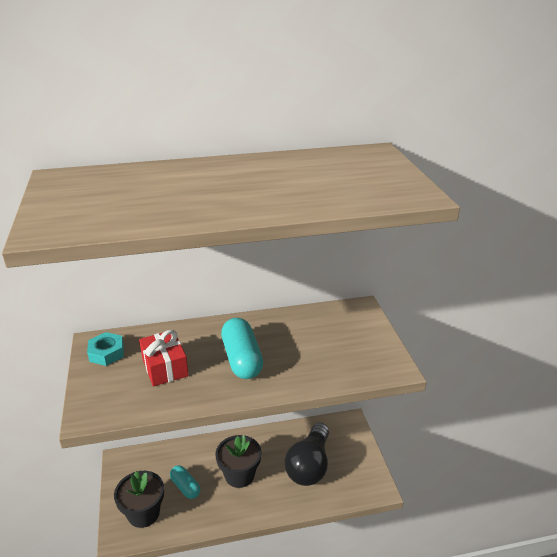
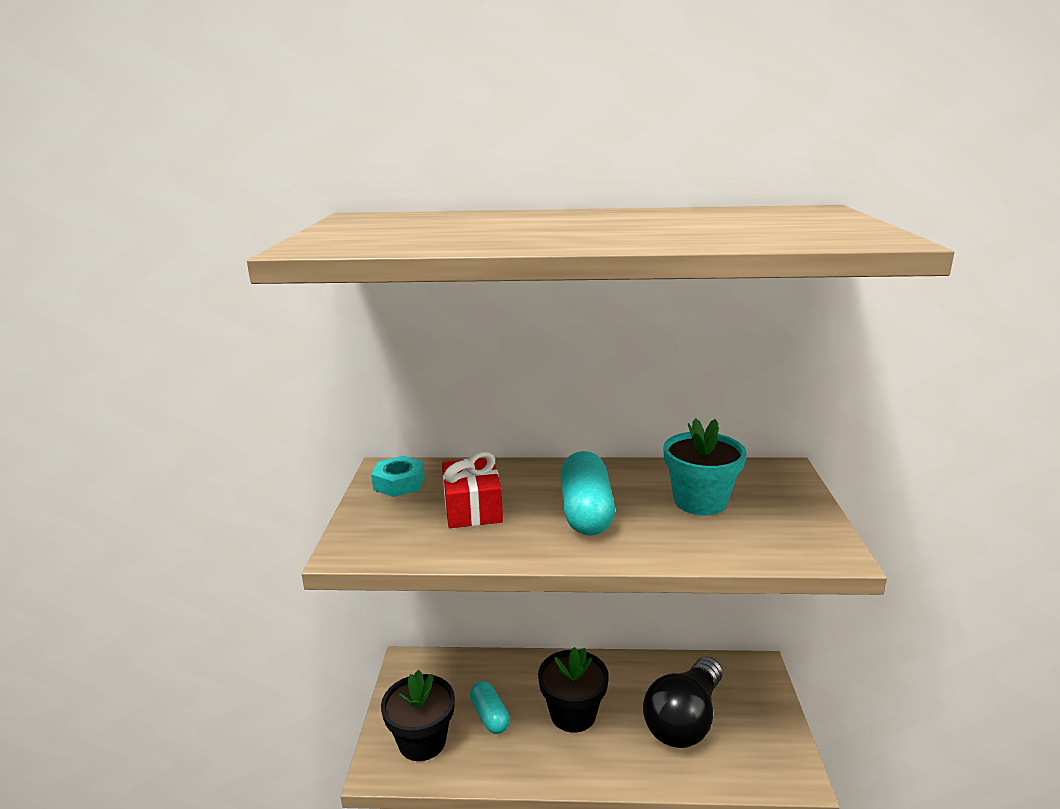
camera: 15 degrees right, 10 degrees down
(312, 340) = (700, 501): none -> turquoise flower pot

